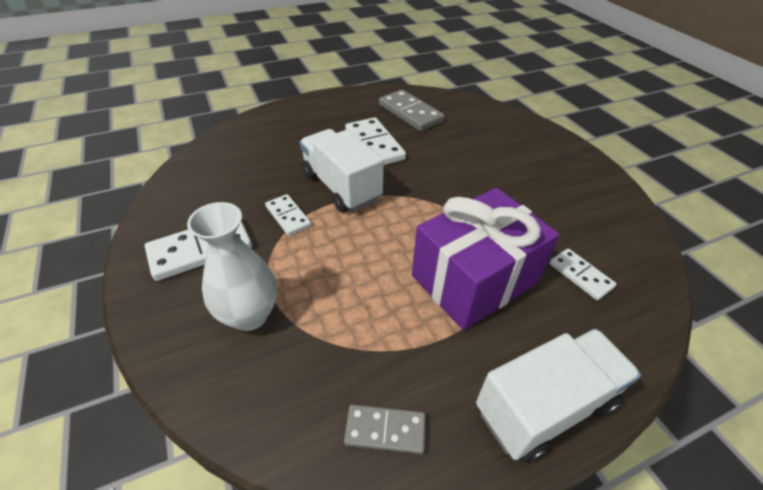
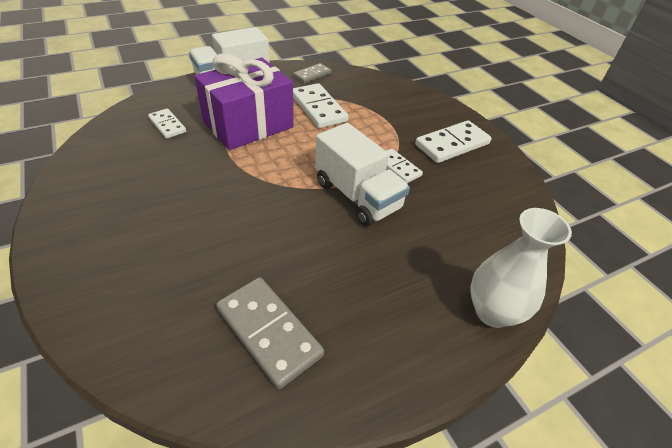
camera: 175 degrees right, 0 degrees up
(249, 315) = (395, 111): white vase -> white vase (492, 312)
(374, 145) = (326, 256): white domino -> white domino (318, 108)
(385, 430) = (312, 75): grey domino -> grey domino turned 45 degrees counterclockwise

